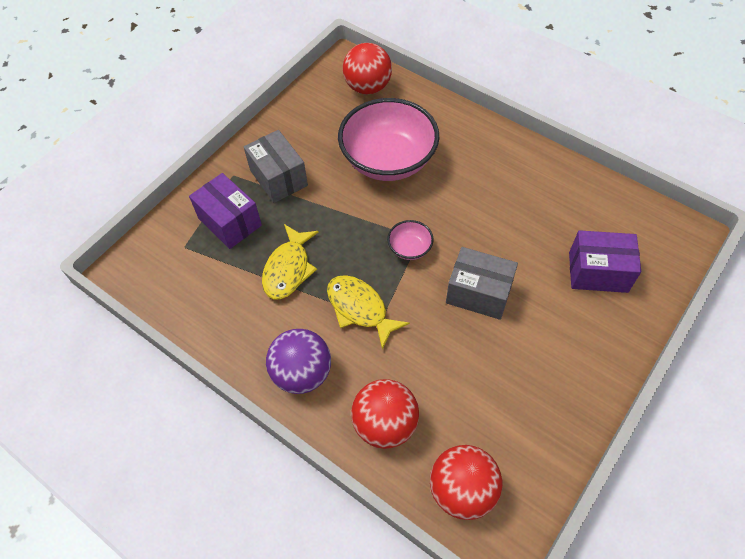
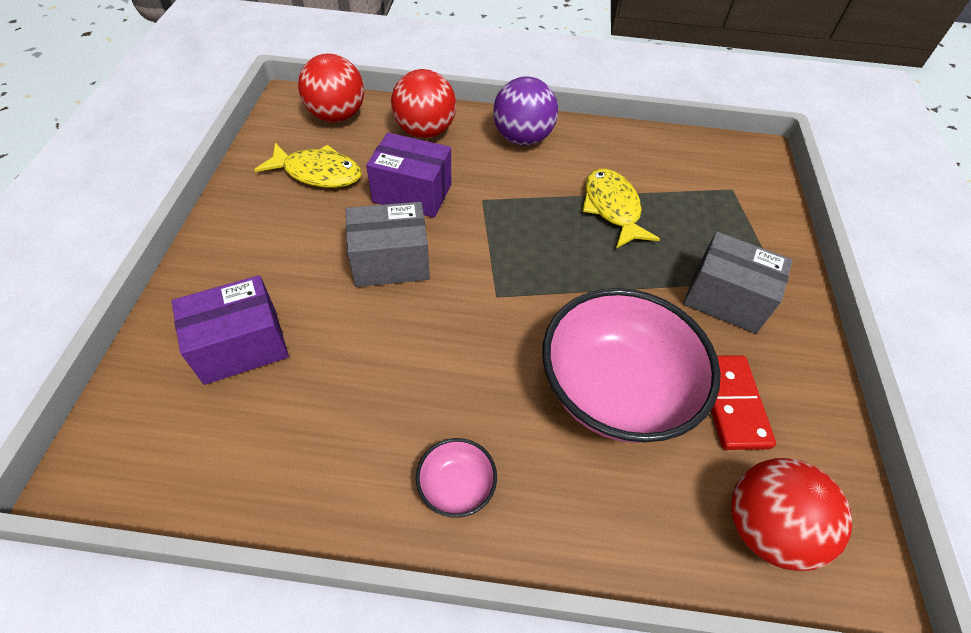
camera: 145 degrees right, 5 degrees down
(230, 222) = (719, 228): purple box -> purple box (412, 193)
(333, 131) = (731, 403): none -> red domino
(360, 308) = (510, 201): yellow fish -> yellow fish (318, 173)
(410, 248) = (500, 279): pink bowl -> pink bowl (456, 486)

